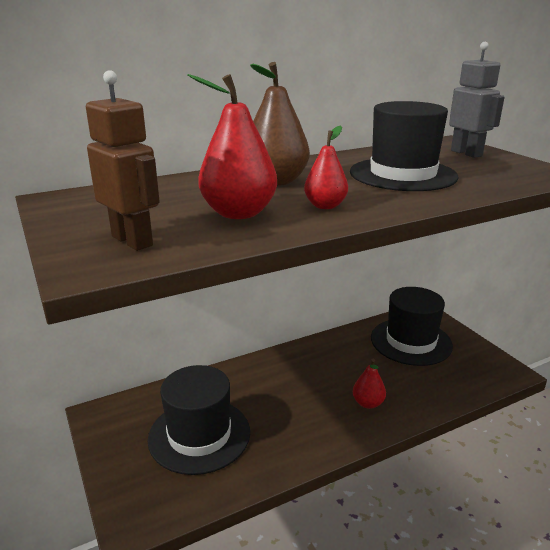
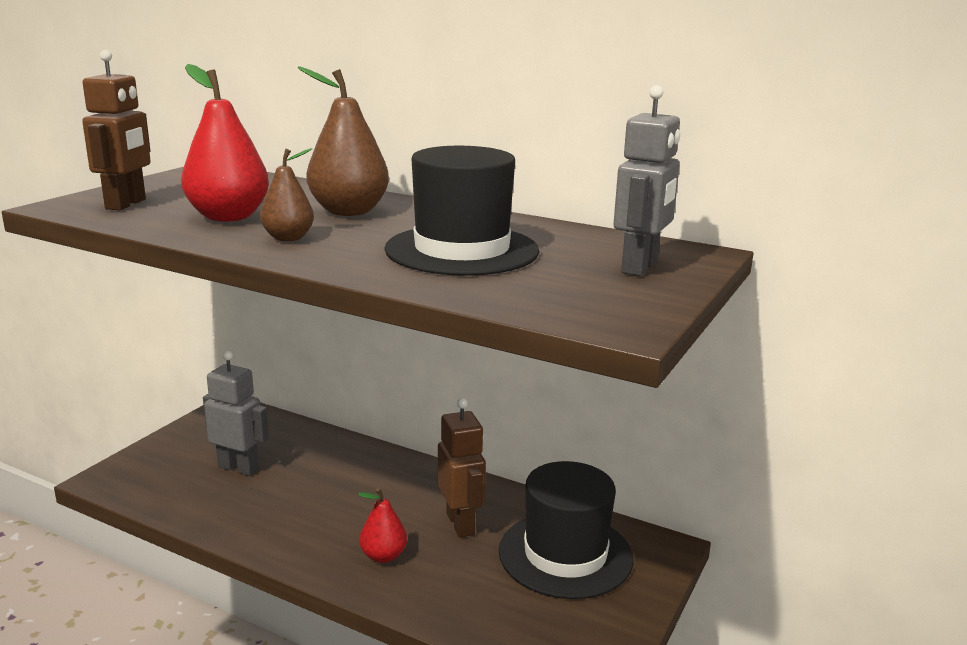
camera: 55 degrees right, 5 degrees down
(199, 435) = (238, 468): black hat -> grey robot
(325, 206) = (288, 238): red pear -> brown pear
(356, 363) = (461, 524): none -> brown robot

